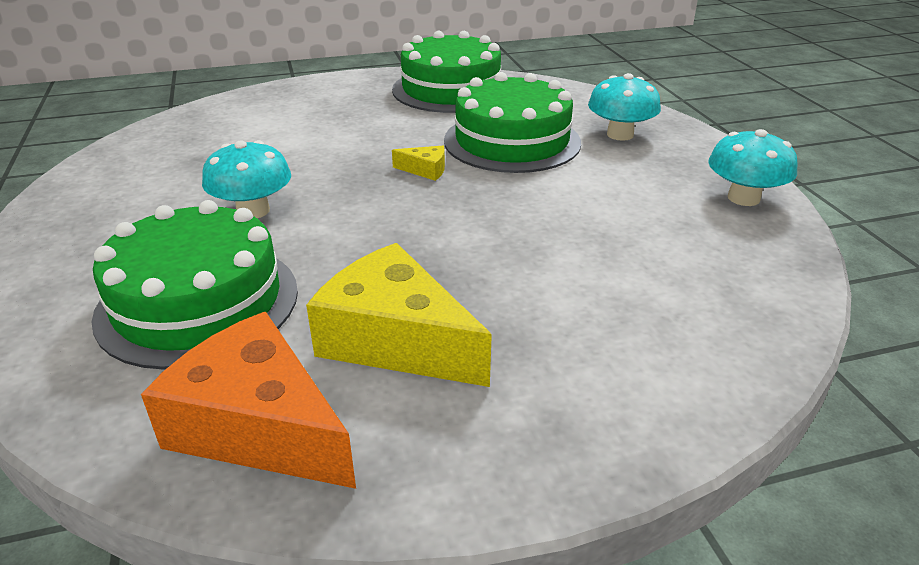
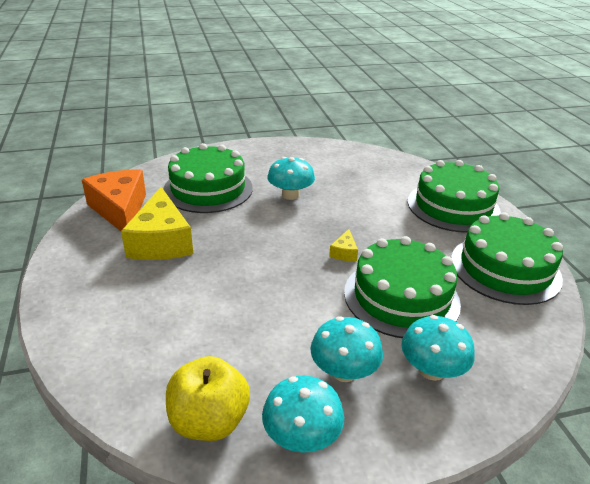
camera: 90 degrees right, 0 degrees up
(259, 427) = (120, 210): orange cheese -> orange cheese turned 60 degrees counterclockwise
(319, 101) = (453, 206): none -> green cake
(395, 340) = (161, 241): yellow cheese -> yellow cheese turned 135 degrees clockwise
(644, 176) = (344, 371): none -> turquoise mushroom
(763, 252) = (209, 421): none -> yellow apple

